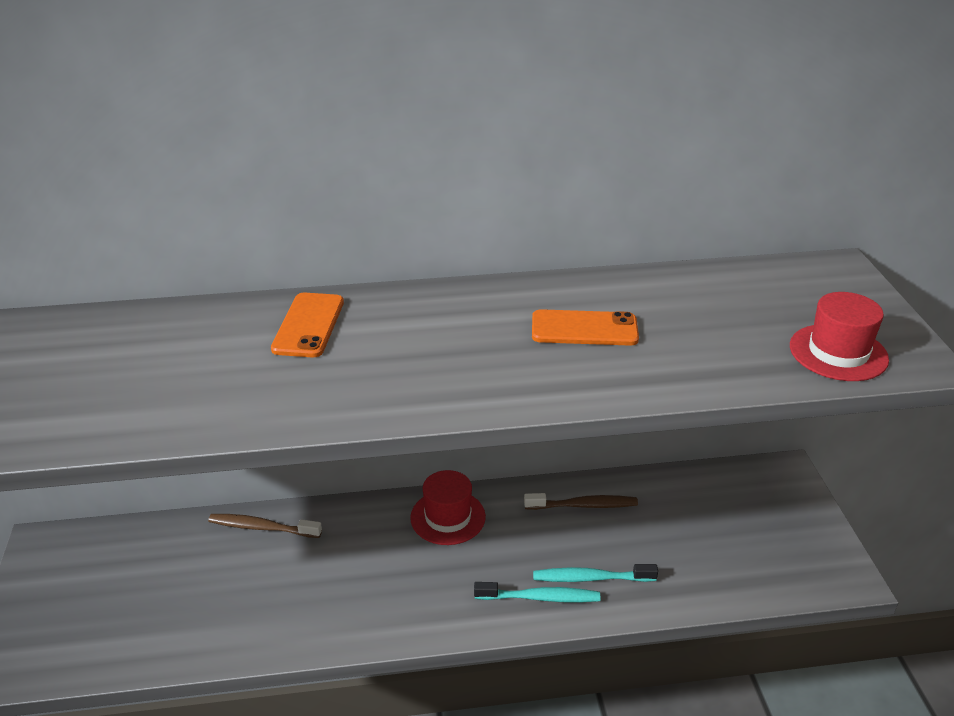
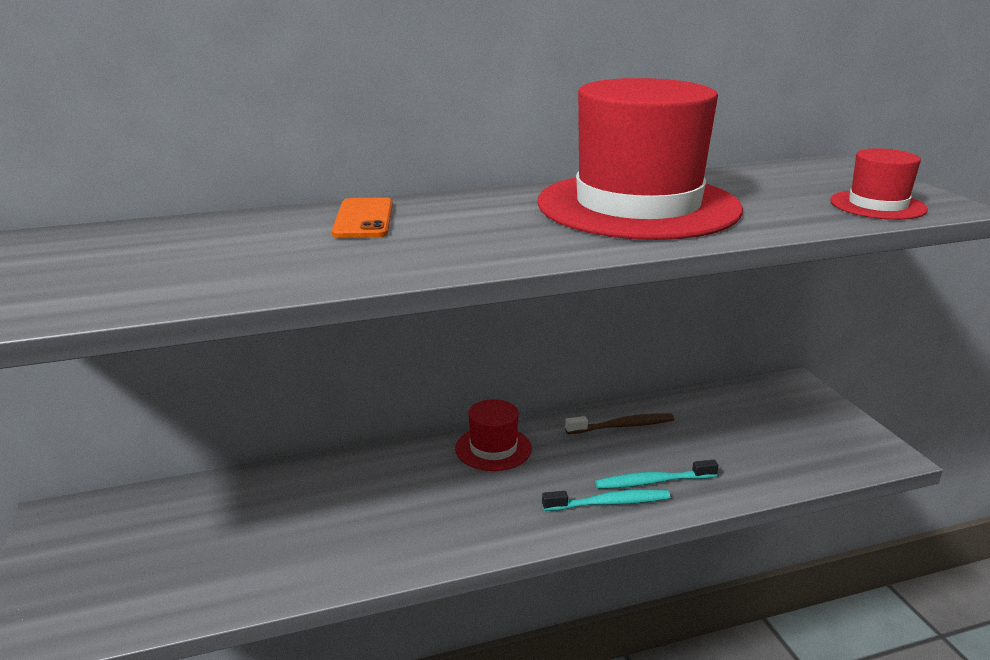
camera: 10 degrees left, 10 degrees down
(262, 527) = (302, 476): brown toothbrush -> none
(584, 329) = (638, 206): orange phone -> red hat

